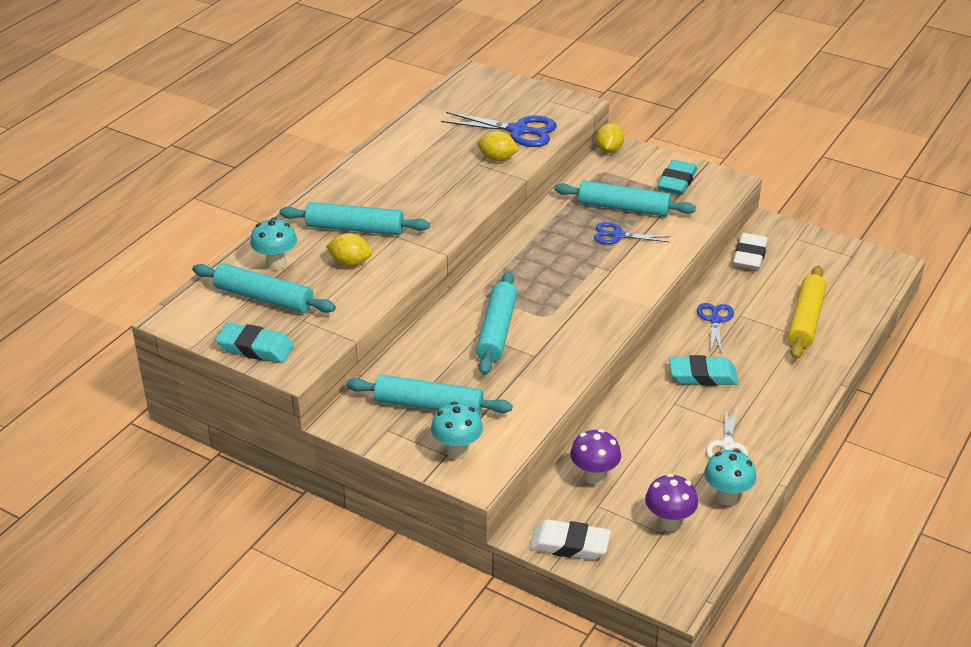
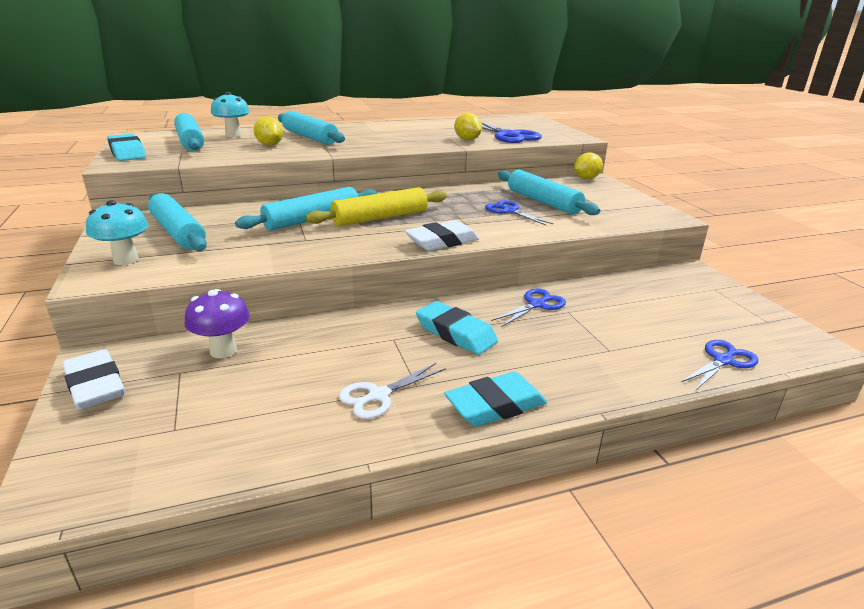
camera: 40 degrees right, 10 degrees down
(669, 523) = (197, 424): purple mushroom -> none
(677, 182) = (616, 204): turquoise eraser -> turquoise eraser (495, 405)
(726, 497) = (291, 439): turquoise mushroom -> none
(749, 256) = (642, 281): white eraser -> white eraser (442, 241)
(806, 320) = (637, 343): yellow rolling pin -> yellow rolling pin (380, 218)
(860, 307) = (723, 361): none -> blue scissors

